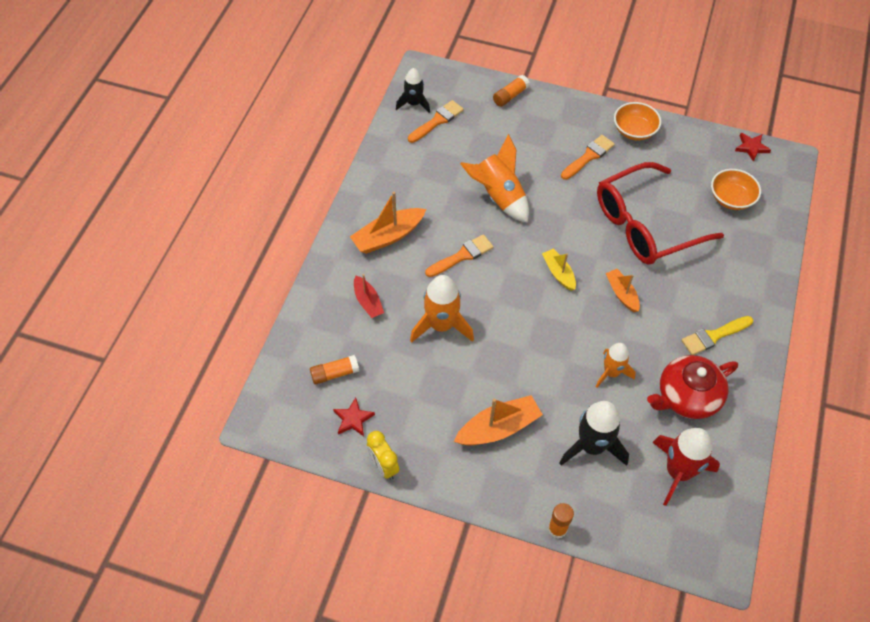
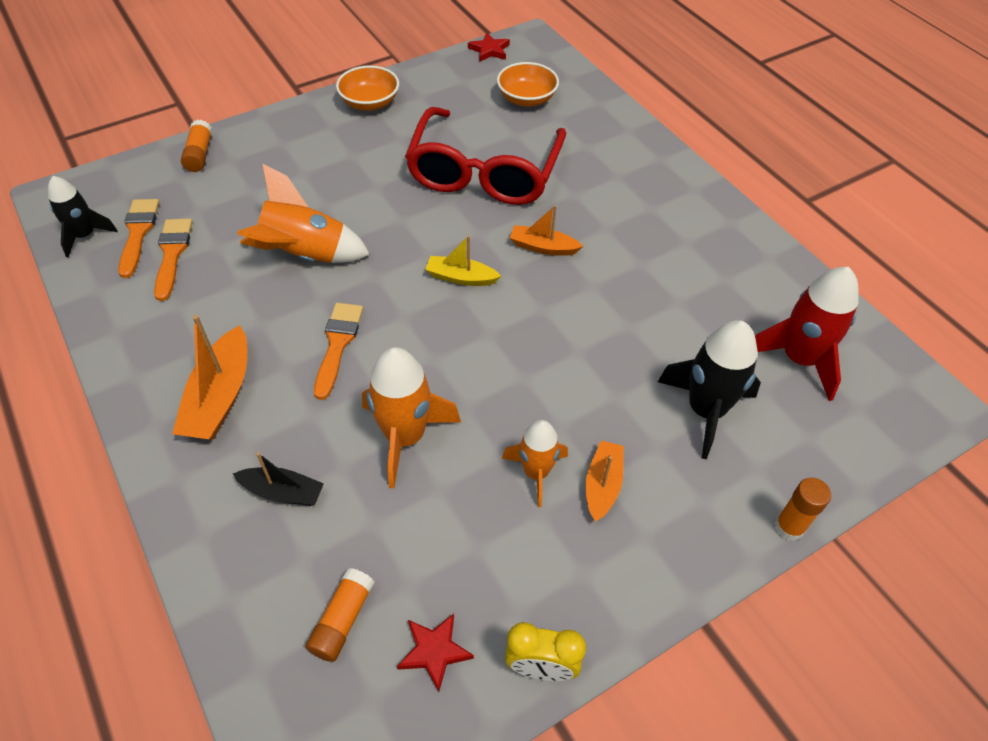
camera: 50 degrees left, 5 degrees down
(368, 302) = (283, 492): red boat -> black boat
(498, 428) = (602, 485): orange boat -> orange boat, size x0.62
(588, 156) = (354, 153): orange brush -> orange brush (172, 254)
(611, 372) = (629, 325): orange rocket -> orange rocket (536, 472)
(687, 396) = (714, 286): red teapot -> none
(714, 336) = (664, 217): yellow brush -> none

